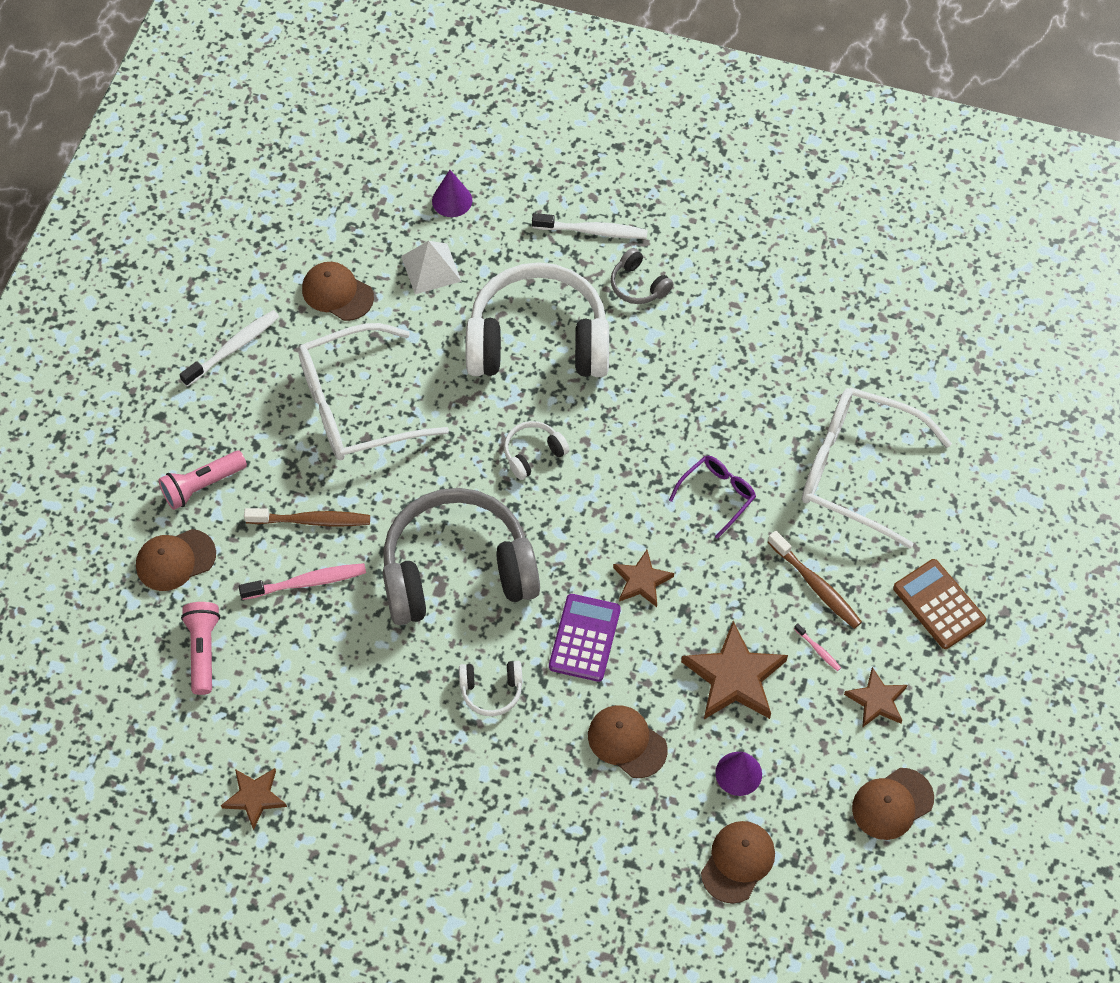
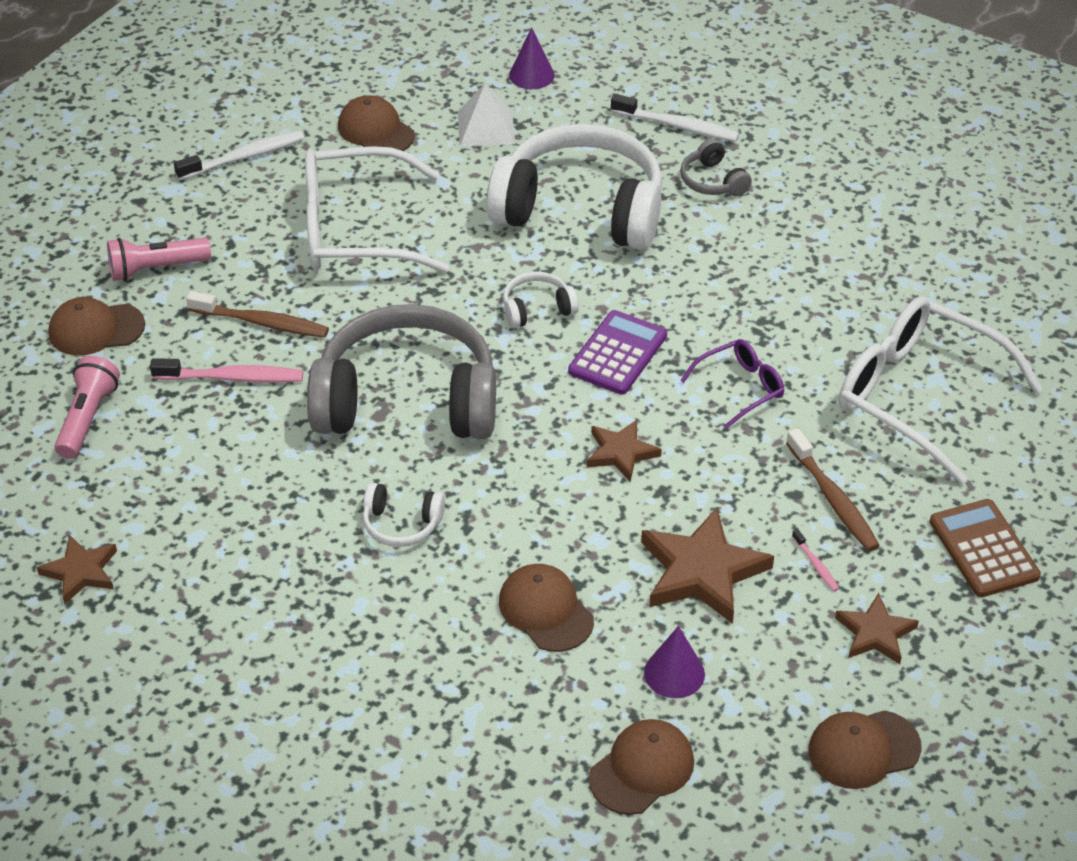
camera: 15 degrees right, 15 degrees down
(584, 638) = (532, 495): purple calculator -> purple calculator (618, 353)

